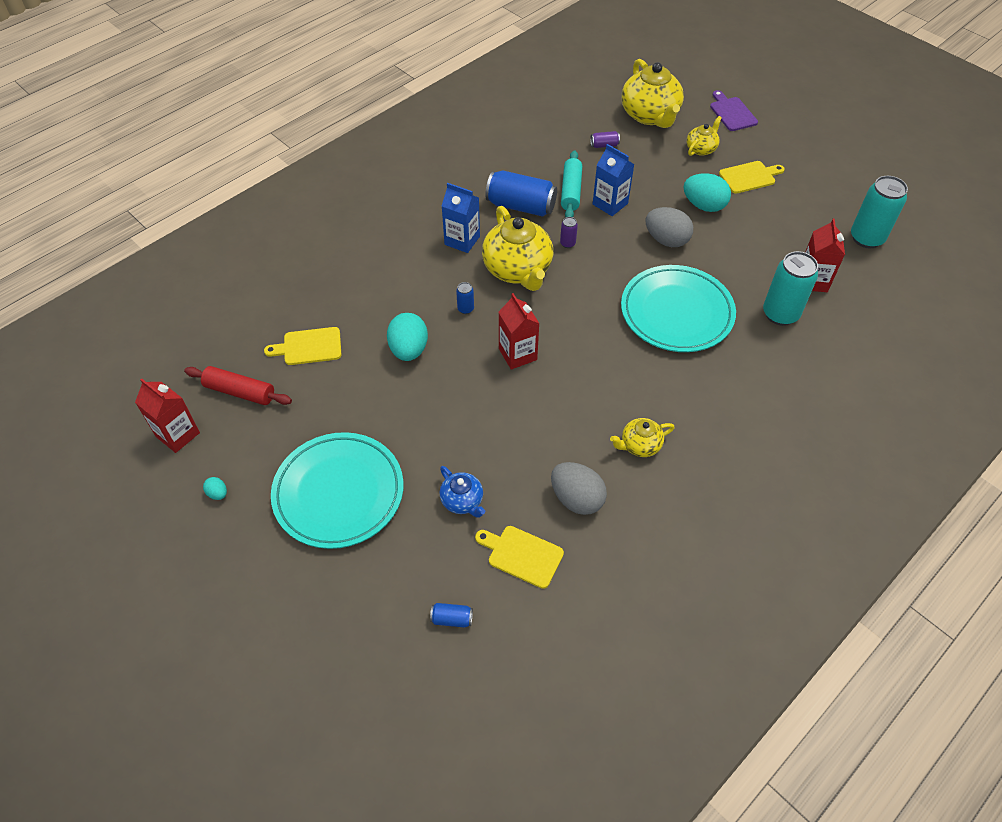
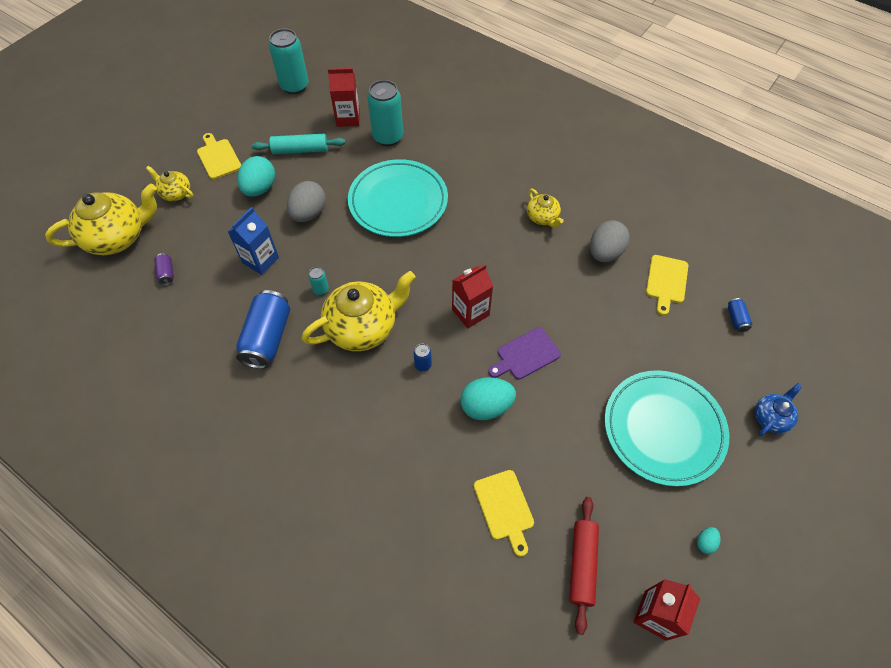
camera: 100 degrees left, 5 degrees up
(462, 240) = (325, 386): blue carton -> none
(462, 501) = (635, 330): blue teapot -> blue teapot (770, 417)
(567, 243) = (321, 289): purple can -> turquoise can
(571, 191) = (242, 295): turquoise rolling pin -> turquoise rolling pin (300, 150)
(732, 113) = (119, 171): purple cutting board -> purple cutting board (525, 355)

